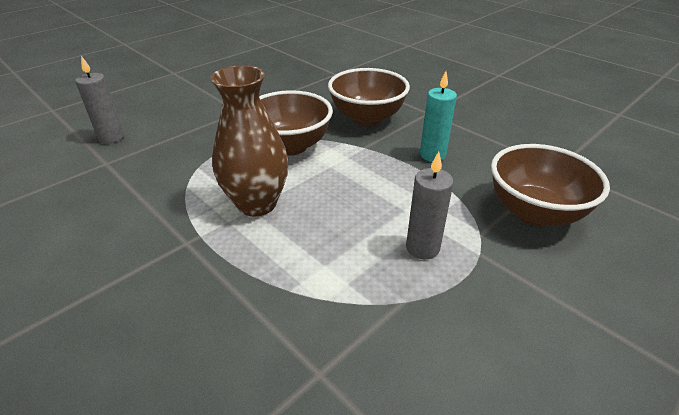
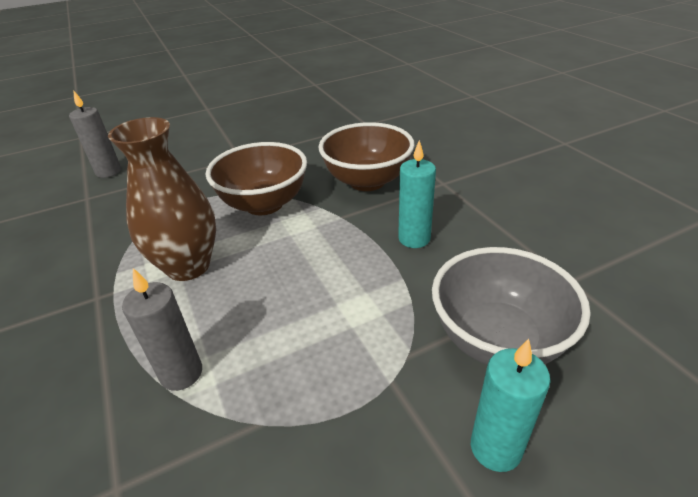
camera: 20 degrees right, 0 degrees up
(422, 248) = (326, 358): grey candle -> grey candle (181, 373)
(534, 212) = (497, 340): brown bowl -> grey bowl
(574, 278) = (495, 448): none -> turquoise candle

